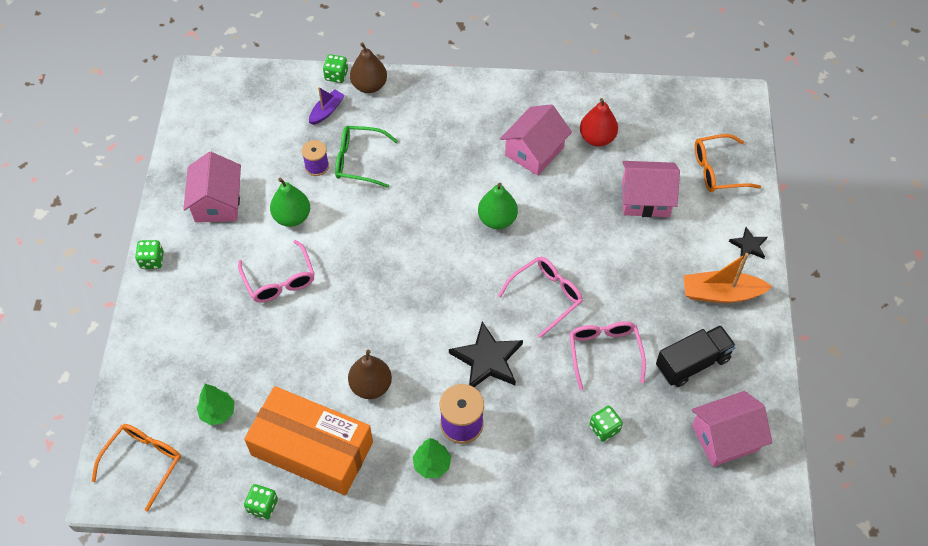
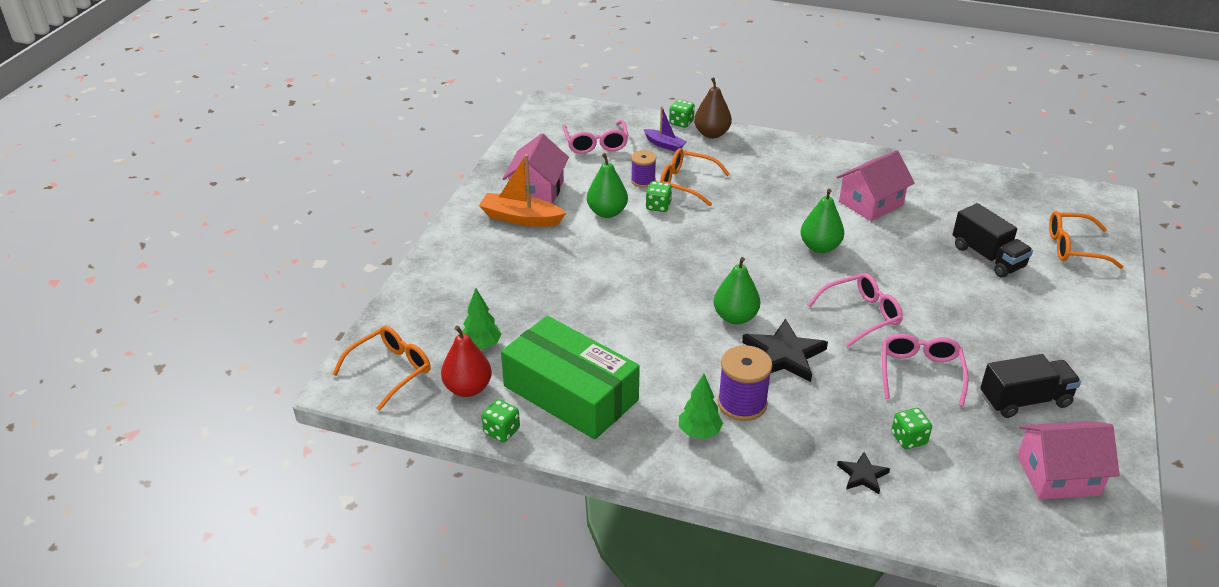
camera: 15 degrees right, 20 degrees down
(152, 260) = (459, 221): green dice -> green dice (658, 206)
(279, 280) = (579, 256): pink glasses -> pink glasses (596, 144)
(312, 448) = (570, 393): orange box -> green box
(326, 111) = (664, 145): purple boat -> purple boat turned 75 degrees clockwise
(359, 161) = (686, 183): green glasses -> orange glasses
(371, 386) = (650, 353): brown pear -> none
(437, 325) = (735, 317): none -> green pear
(597, 138) = (941, 203): red pear -> red pear (468, 388)
(645, 199) = (987, 257): pink house -> black truck
(721, 293) = (1066, 347): orange boat -> orange boat (521, 218)
(748, 245) = (1104, 313): black star -> black star (862, 475)

